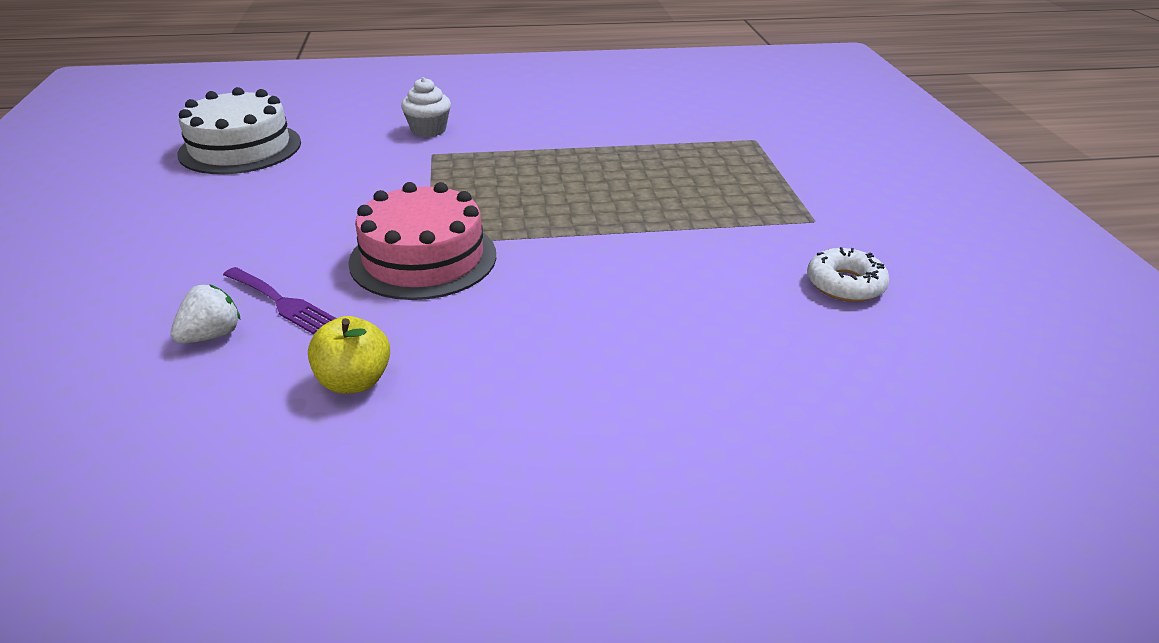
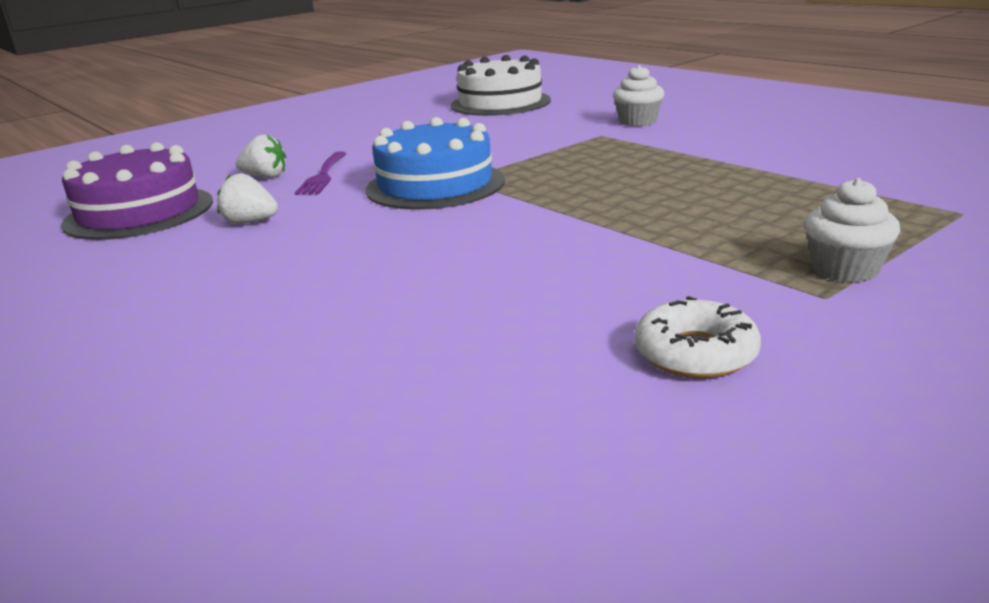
camera: 60 degrees right, 10 degrees down
(176, 453) = (139, 212): none -> purple cake
(354, 381) = (250, 222): yellow apple -> white strawberry
(423, 258) = (435, 185): pink cake -> blue cake
(789, 200) = (845, 269): none -> white cupcake

